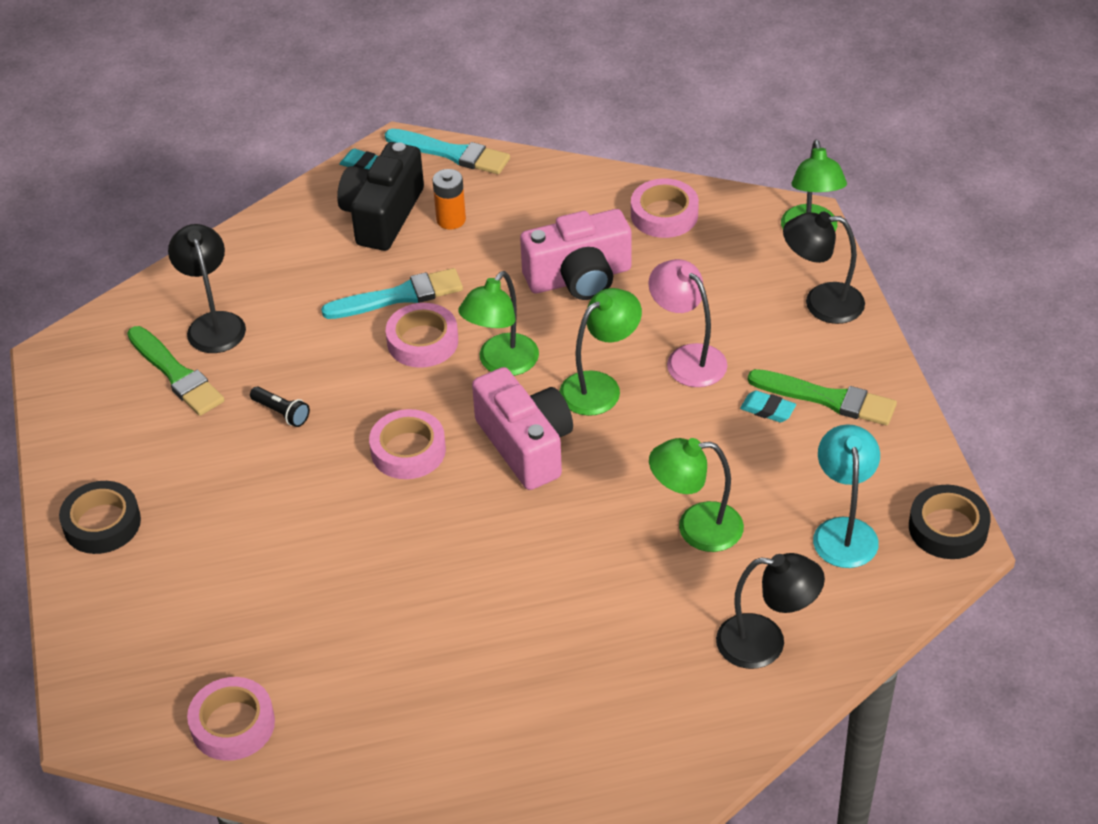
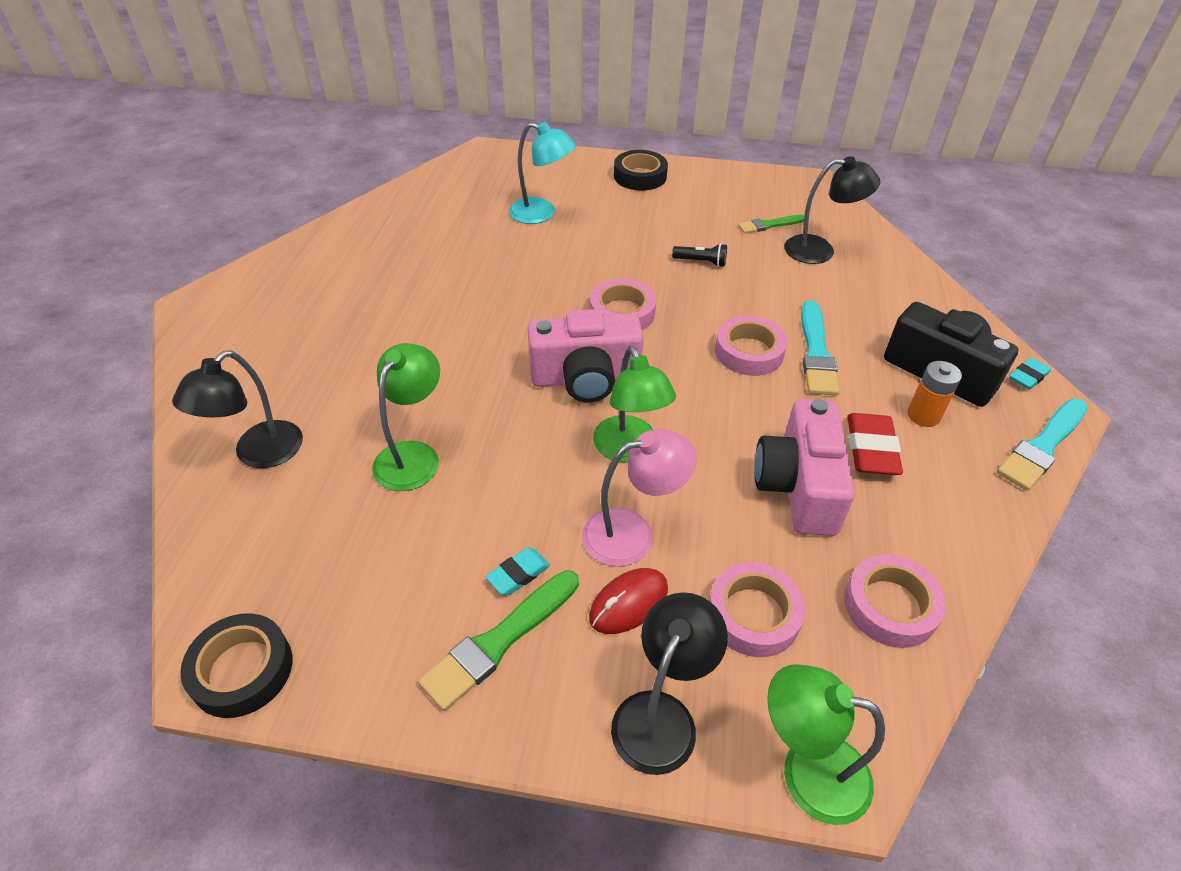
camera: 110 degrees right, 0 degrees up
(176, 374) = (769, 225): green brush -> green brush, size x0.61
(232, 724) = (440, 193): pink tape -> pink tape (753, 614)
(281, 413) = (701, 262): black flashlight -> black flashlight turned 135 degrees counterclockwise
(501, 364) = (695, 392): green lamp -> none
(511, 244) = (871, 449): none -> red eraser
(750, 342) = (628, 603): none -> red mouse
(844, 531) = (318, 568): turquoise lamp -> turquoise lamp (541, 214)

